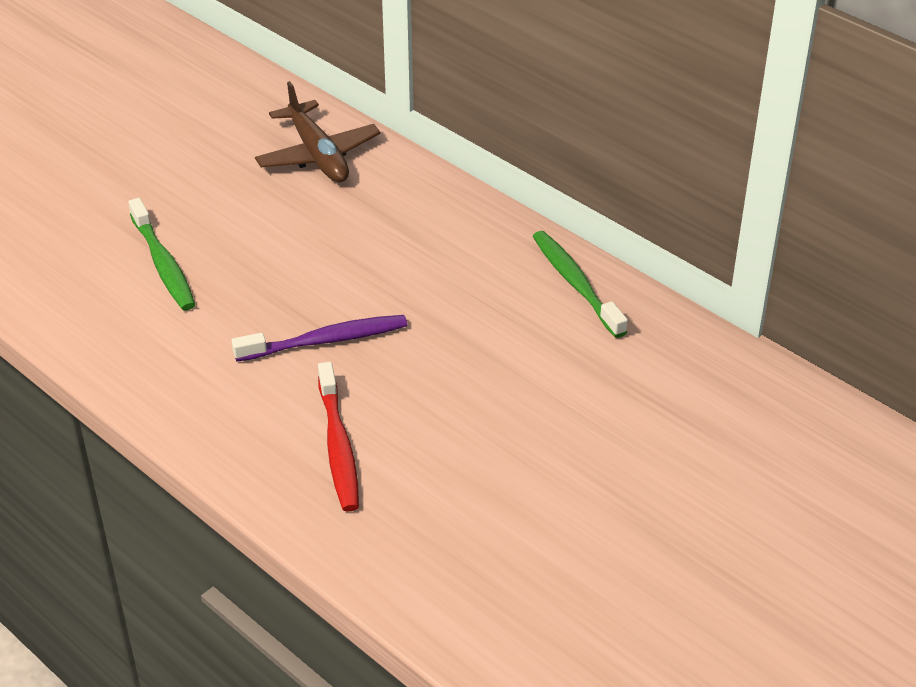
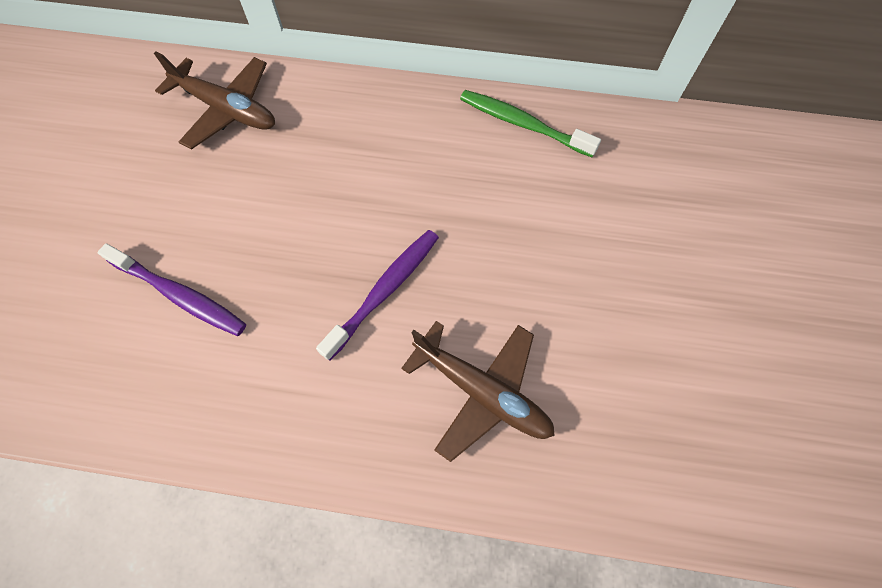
camera: 35 degrees left, 25 degrees up
(163, 264) = (180, 295): green toothbrush -> purple toothbrush
(338, 446) = (482, 392): red toothbrush -> brown plane

